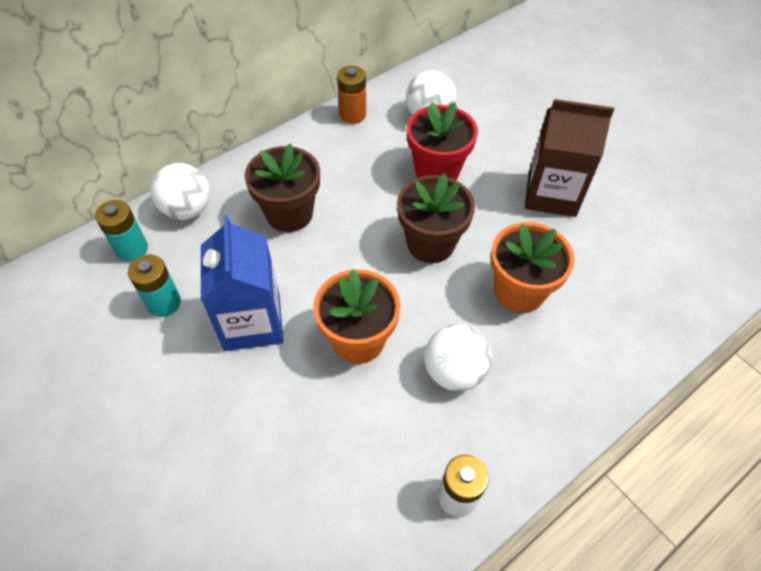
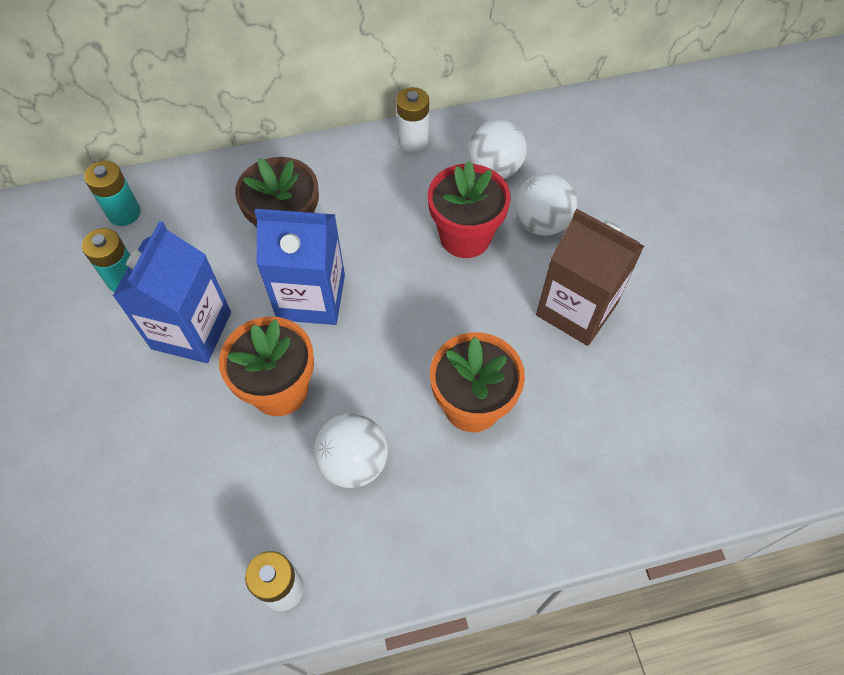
camera: 25 degrees right, 5 degrees up
(187, 210) = (194, 190): white ball -> white ball (541, 223)
(341, 258) = (311, 297): none -> blue carton
(352, 115) = (413, 141): orange battery -> white battery
(430, 243) = (410, 316): brown flower pot -> none

